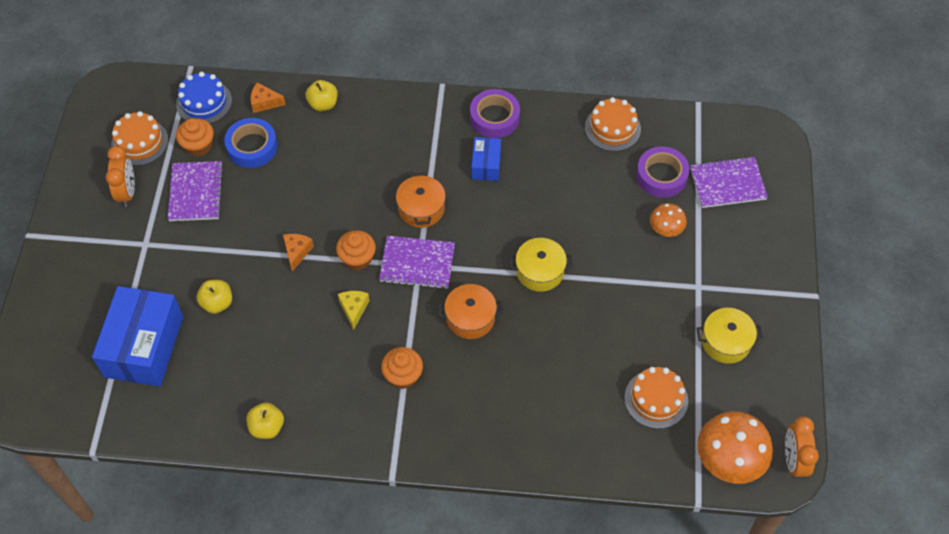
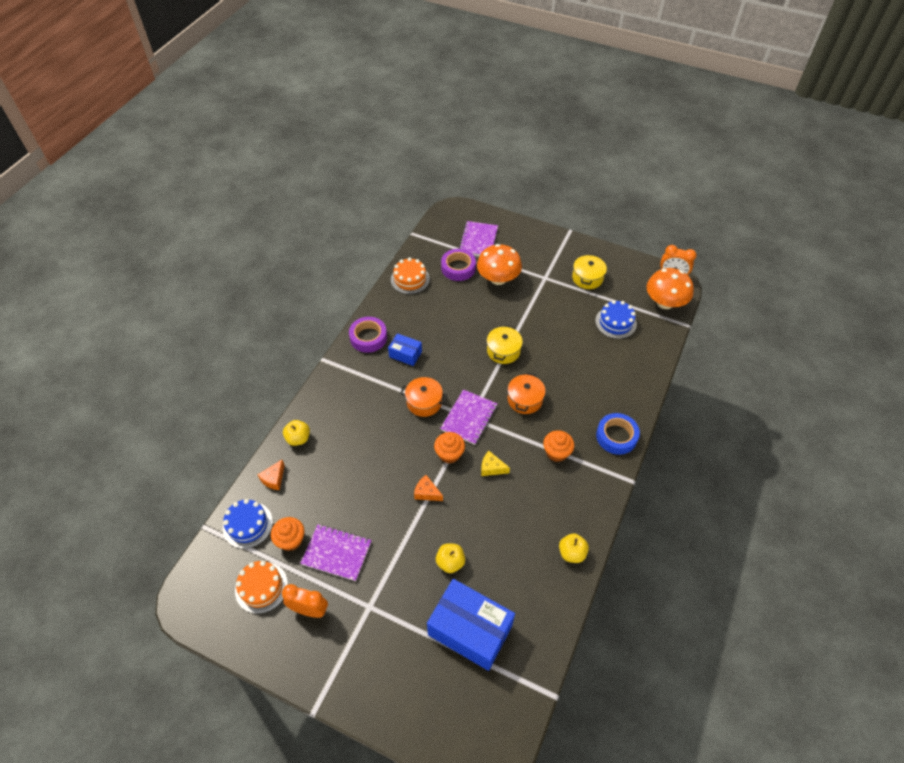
camera: 70 degrees left, 5 degrees down
(252, 147) = (312, 499): blue tape -> blue tape (616, 436)
(656, 399) = (615, 322): orange cake -> blue cake
(666, 229) = (498, 279): orange mushroom -> orange mushroom, size x1.82

